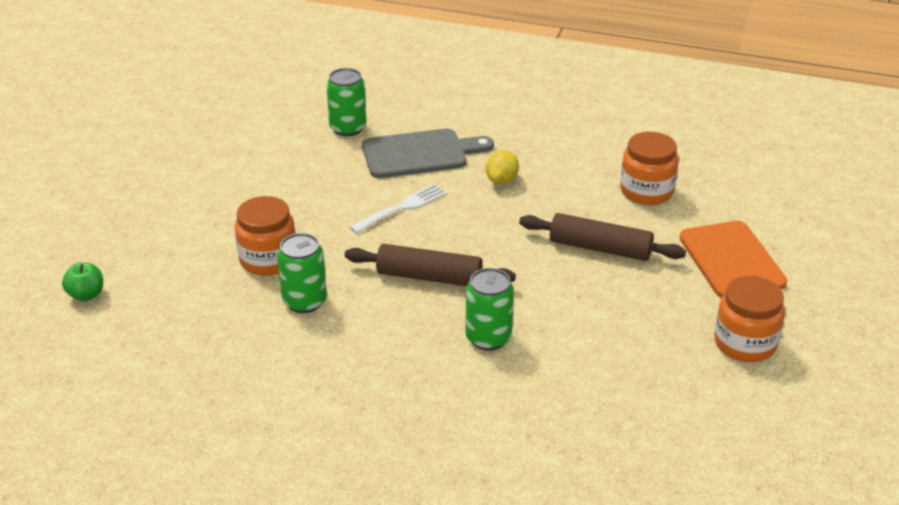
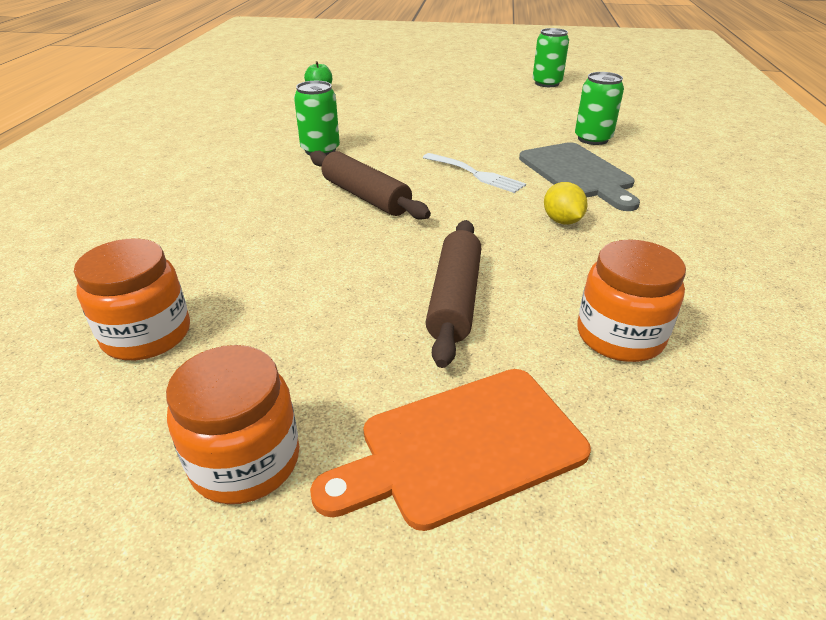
camera: 80 degrees right, 0 degrees up
(268, 259) = (374, 132): orange jar -> orange jar (147, 335)
(429, 277) = (365, 196): brown rolling pin -> brown rolling pin turned 45 degrees counterclockwise
(488, 338) = (269, 235): green can -> green can (547, 83)
(502, 180) = (562, 221): yellow lemon -> yellow lemon turned 60 degrees clockwise

